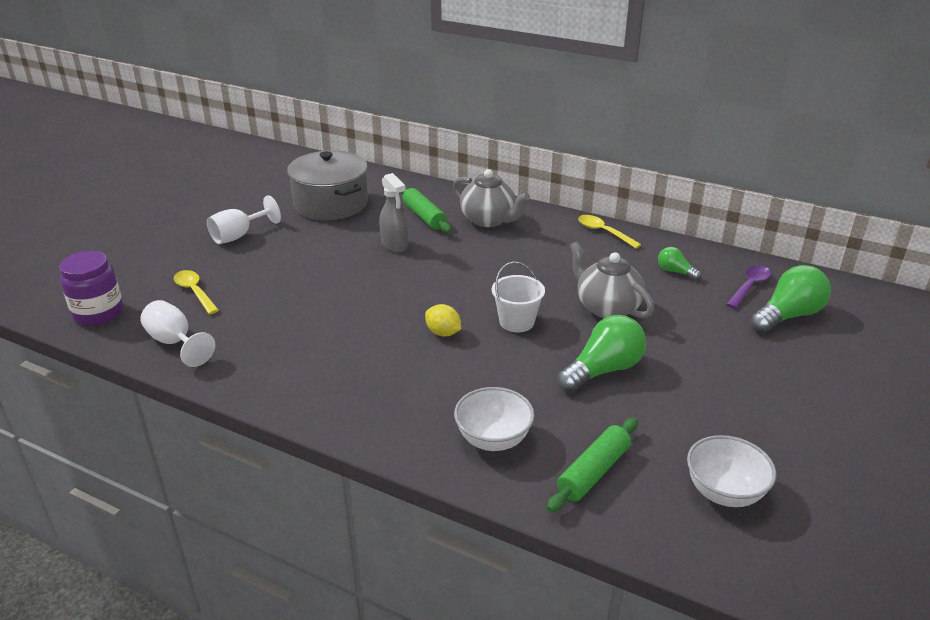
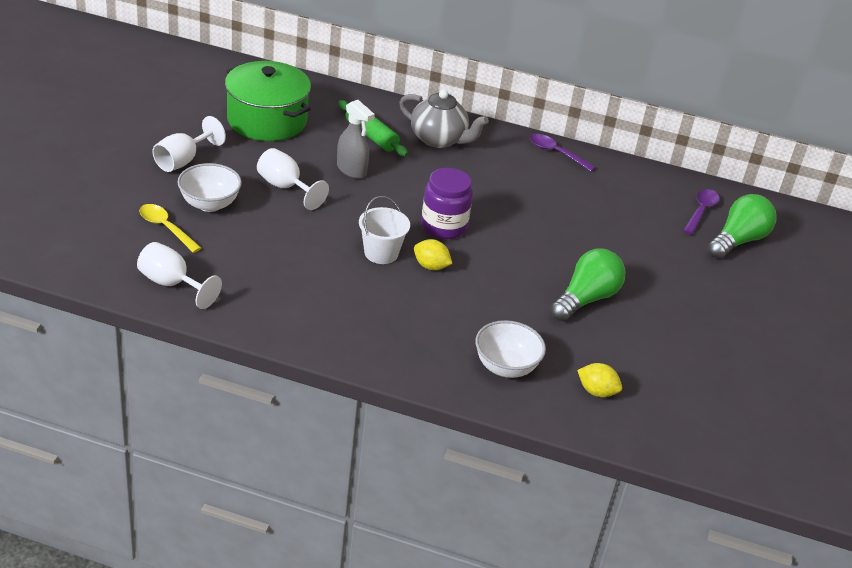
camera: 15 degrees left, 5 degrees up
(98, 313) = (75, 254): purple jar -> purple jar (443, 226)
(324, 259) = (285, 187): none -> white goblet
(331, 204) = (267, 120): grey pot -> green pot
(516, 322) = (496, 253): white bucket -> white bucket (381, 253)
(593, 472) = (596, 391): green rolling pin -> yellow lemon
(603, 232) = (556, 153): yellow spoon -> purple spoon
(607, 307) = (576, 236): grey teapot -> none
(675, 272) = (632, 196): green light bulb -> none
(724, 492) = (704, 403): white bowl -> white bowl (209, 204)

